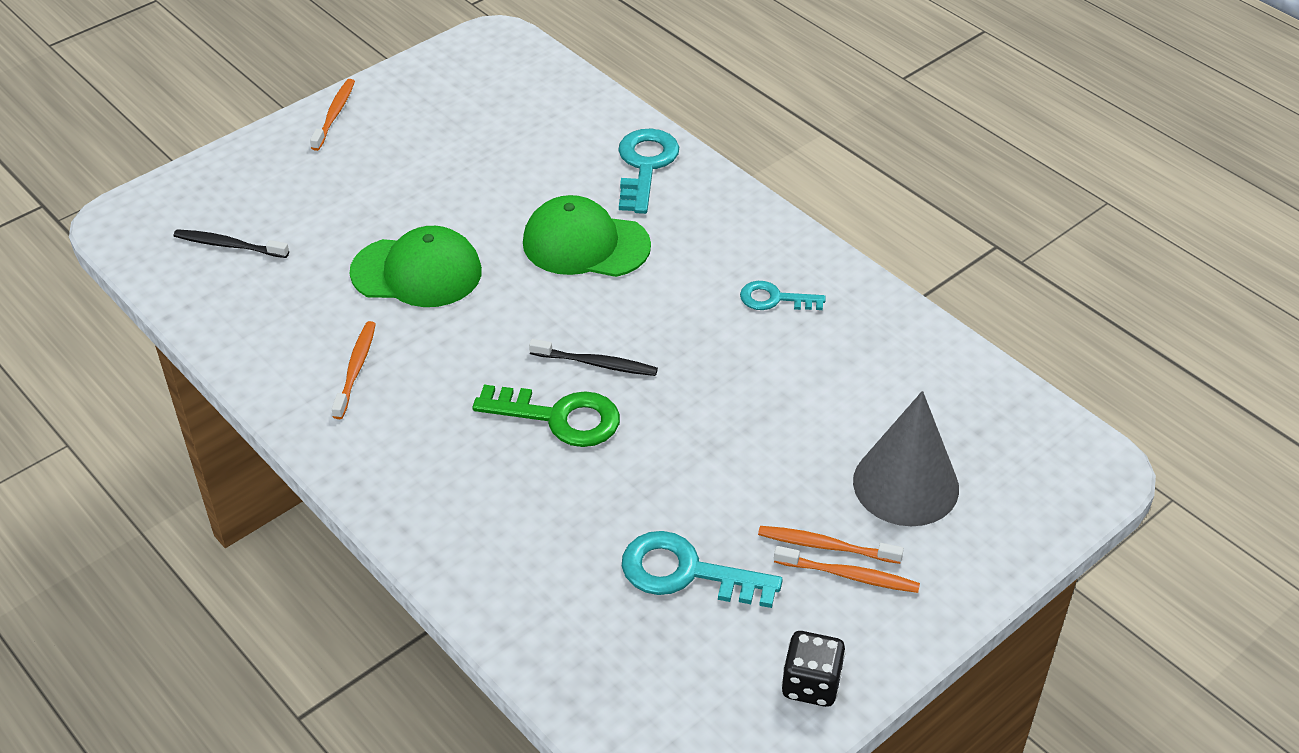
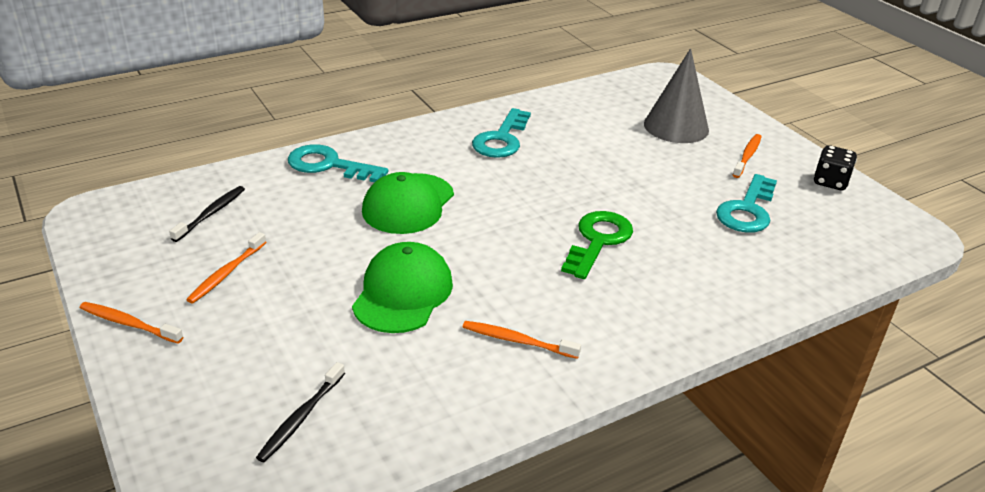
camera: 80 degrees left, 10 degrees down
(596, 364) = (545, 217): black toothbrush -> black toothbrush (211, 214)
(774, 299) = (501, 139): turquoise key -> turquoise key, size x1.63
(825, 546) = (724, 159): orange toothbrush -> orange toothbrush (226, 273)

